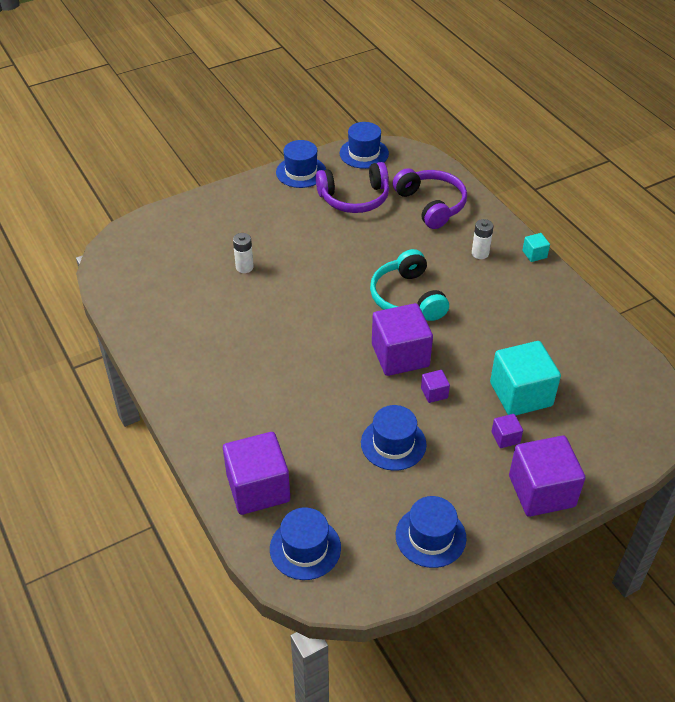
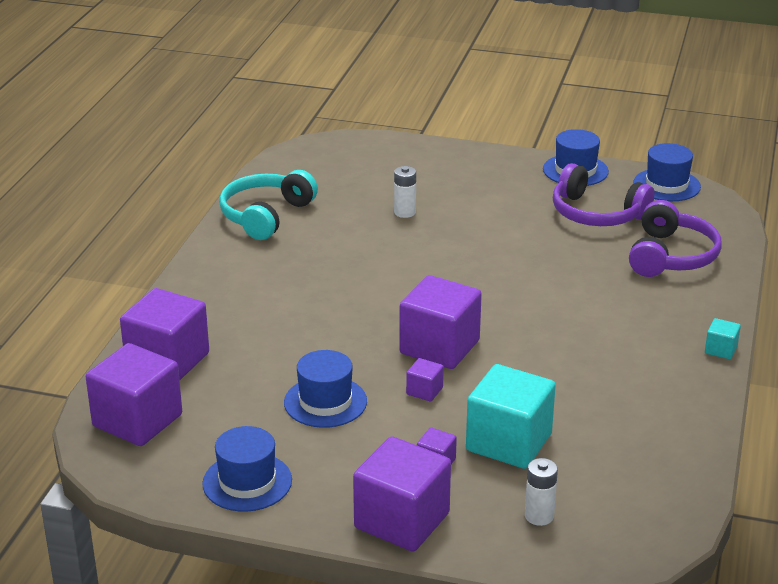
camera: 45 degrees right, 15 degrees down
(305, 548) = (137, 420): blue hat -> purple cube
(407, 298) = (520, 311): turquoise headphones -> turquoise headphones (266, 216)
(480, 253) = (658, 318): white battery -> white battery (539, 516)

